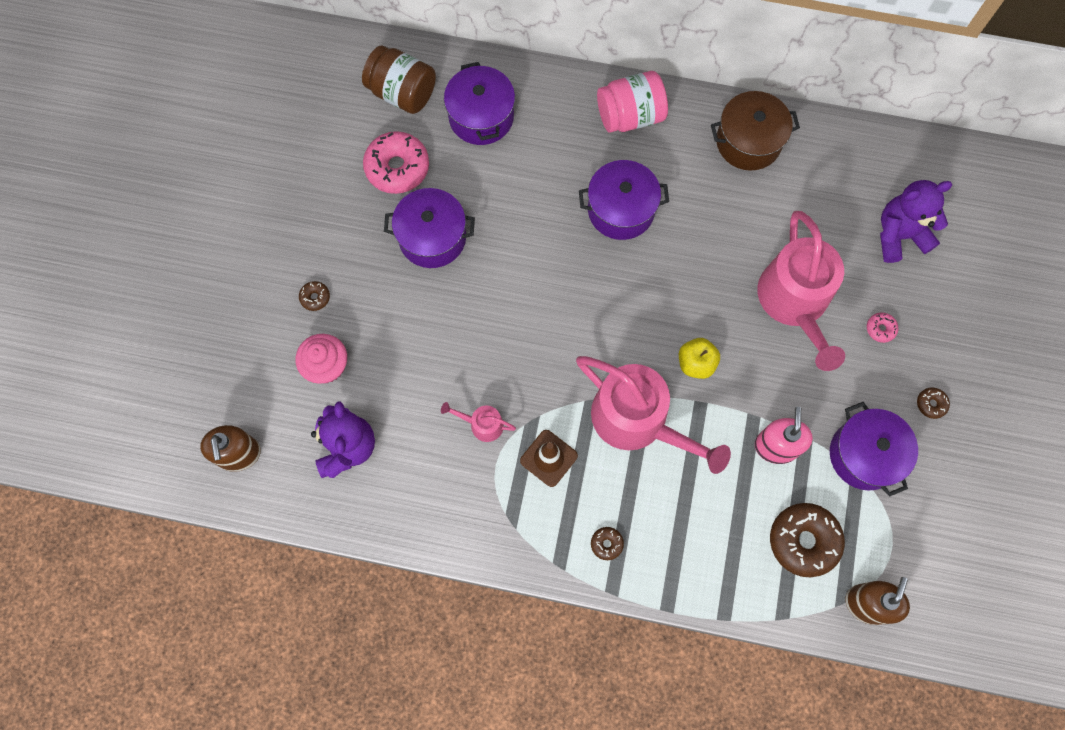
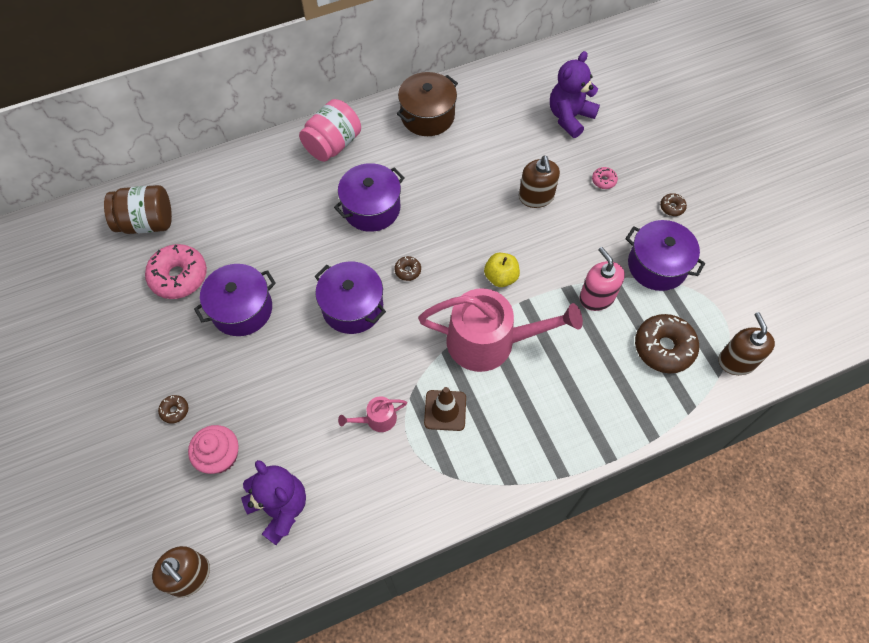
camera: 35 degrees left, 10 degrees down
(481, 117) = (221, 205): purple pot -> purple pot (352, 307)
(606, 544) = (533, 443): brown donut -> brown donut (408, 270)
(795, 302) = (536, 197): pink watering can -> brown soap dispenser

